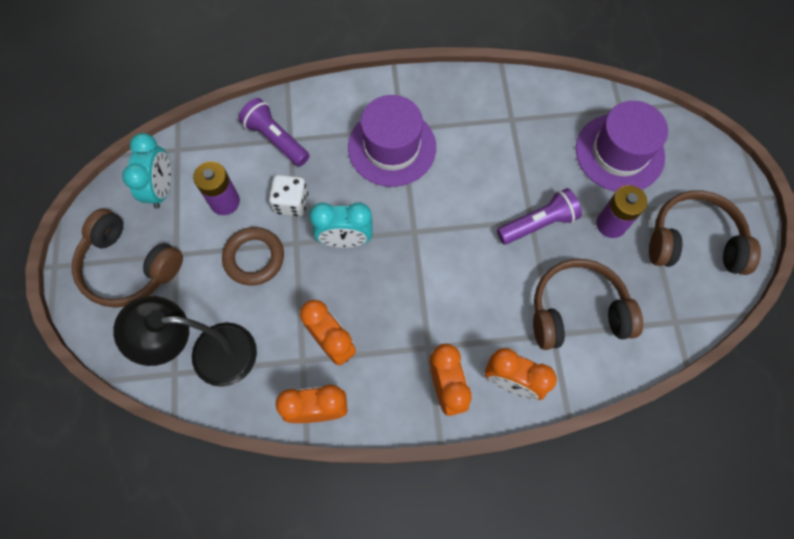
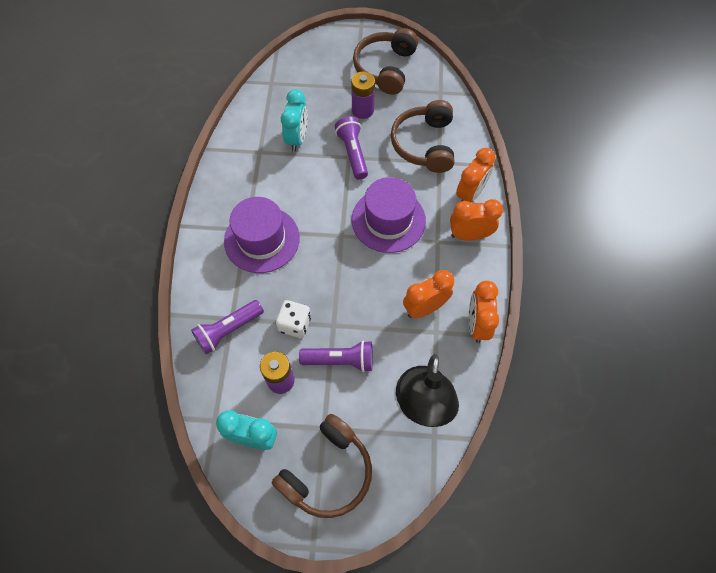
camera: 80 degrees left, 5 degrees down
(254, 258) = (340, 360): brown ring -> purple flashlight
(345, 240) = (338, 286): turquoise clock -> turquoise clock (297, 138)
(619, 153) = (307, 92): purple hat -> purple hat (388, 220)

